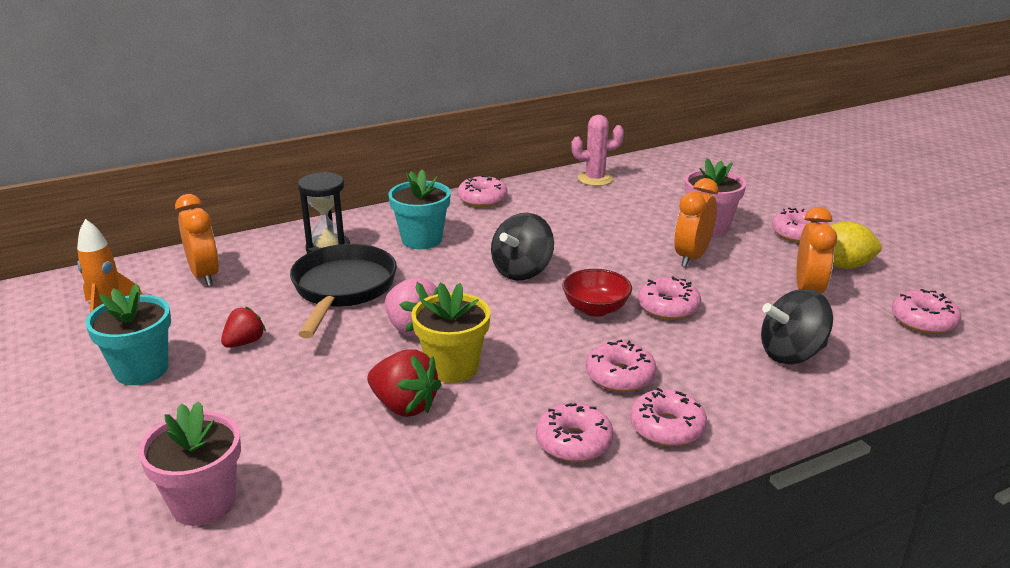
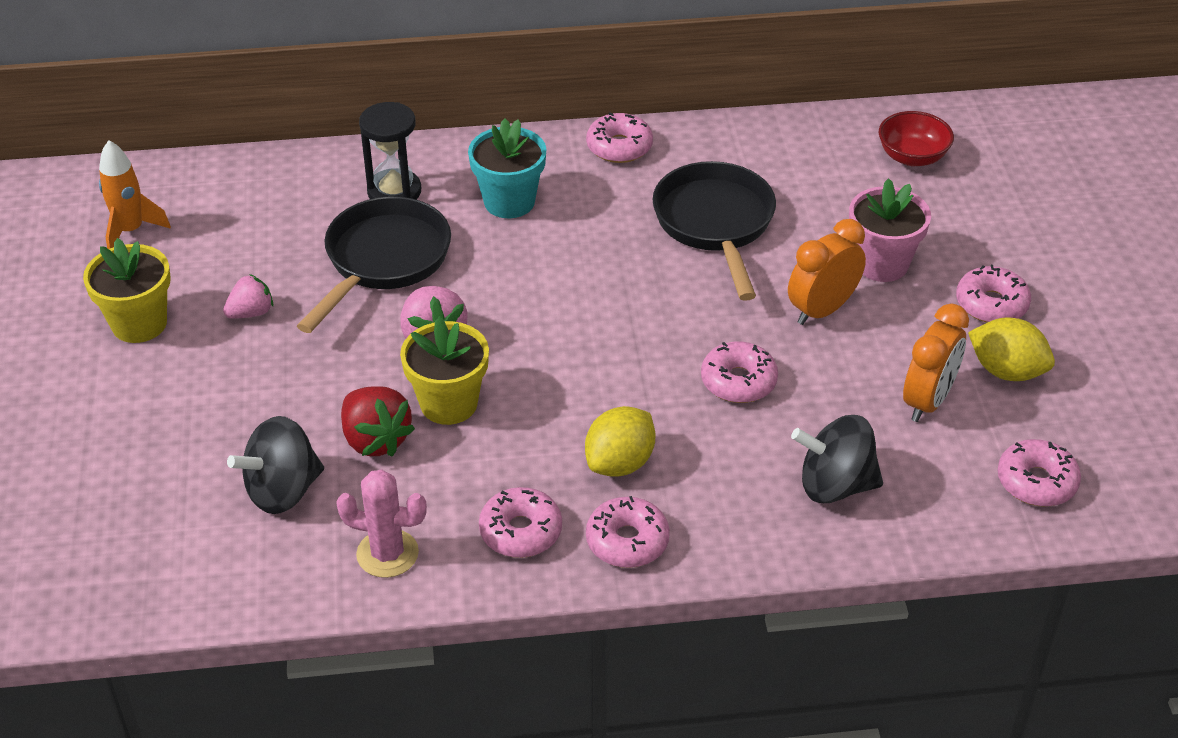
camera: 20 degrees right, 15 degrees up
(141, 370) = (139, 323): turquoise flower pot -> yellow flower pot
(203, 503) = (146, 500): pink flower pot -> none
(205, 275) = (244, 202): orange clock -> none
(244, 342) = (251, 313): red strawberry -> pink strawberry
(522, 271) = (600, 282): black spinning top -> black spinning top (283, 491)
(580, 226) = (715, 224): none -> black pan
(595, 179) = (788, 141): pink cactus -> pink cactus (387, 554)
(595, 309) = (651, 362): red bowl -> red bowl (912, 157)
(620, 376) = (620, 463): pink donut -> yellow lemon

